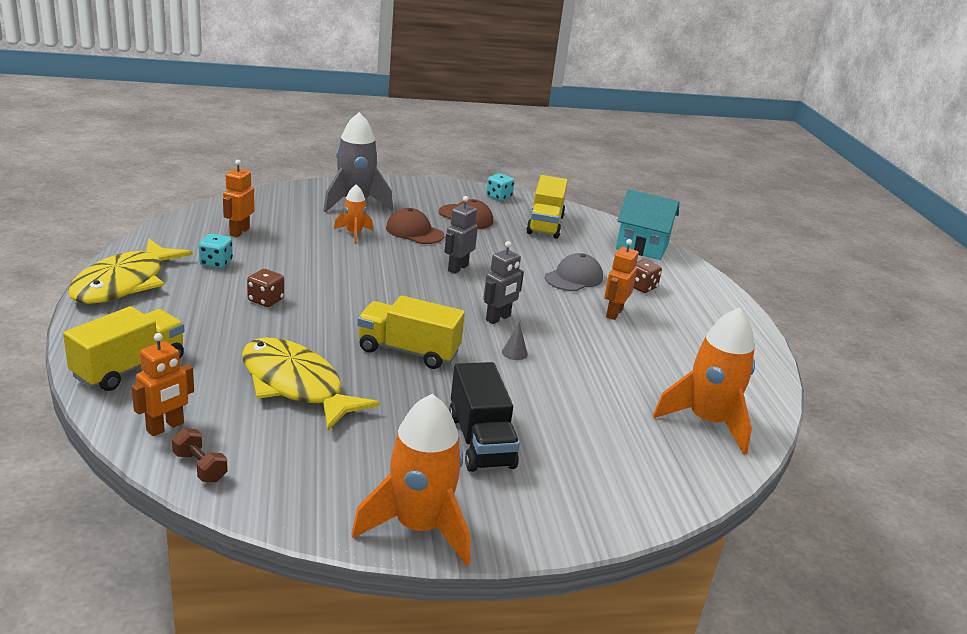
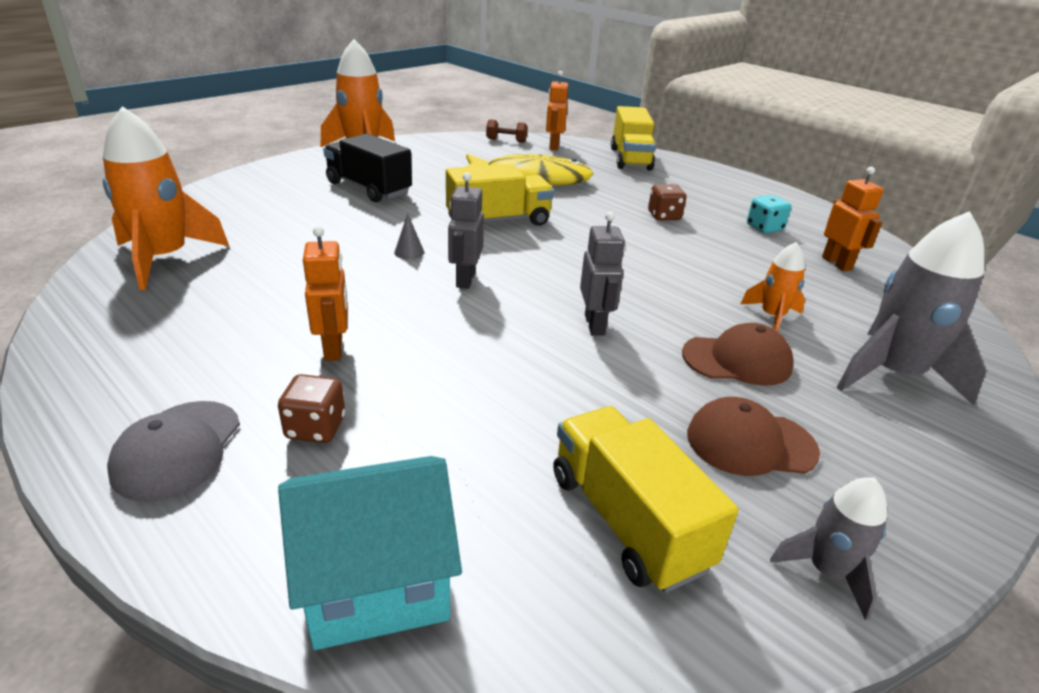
camera: 145 degrees right, 5 degrees up
(124, 283) = (760, 192): yellow fish -> none
(499, 197) = (827, 571): turquoise dice -> grey rocket
(574, 278) = (440, 389): grey cap -> grey cap (177, 449)

